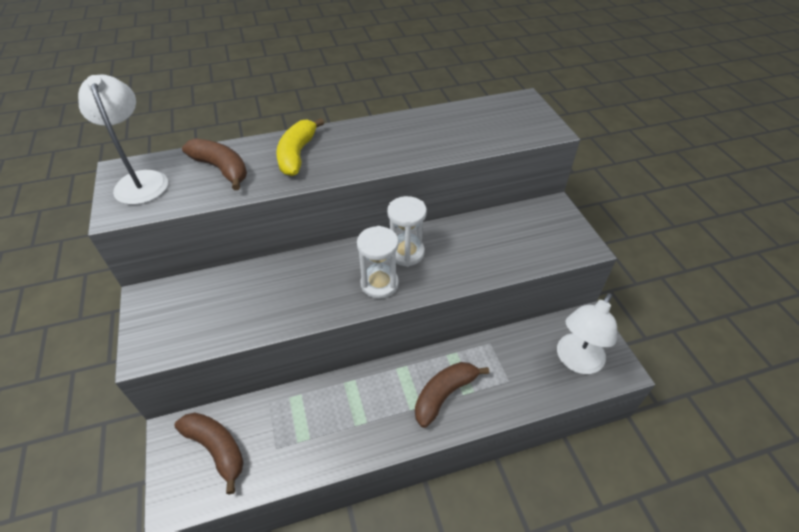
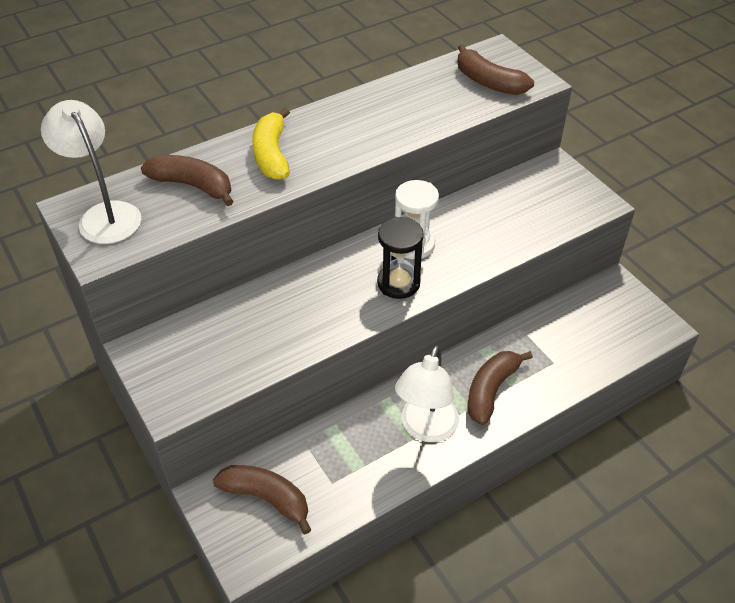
camera: 15 degrees left, 0 degrees up
(379, 284) = (398, 283): white hourglass -> black hourglass
(506, 124) = (488, 82): none -> brown banana
(576, 361) = (615, 328): white lamp -> white lamp (425, 429)

